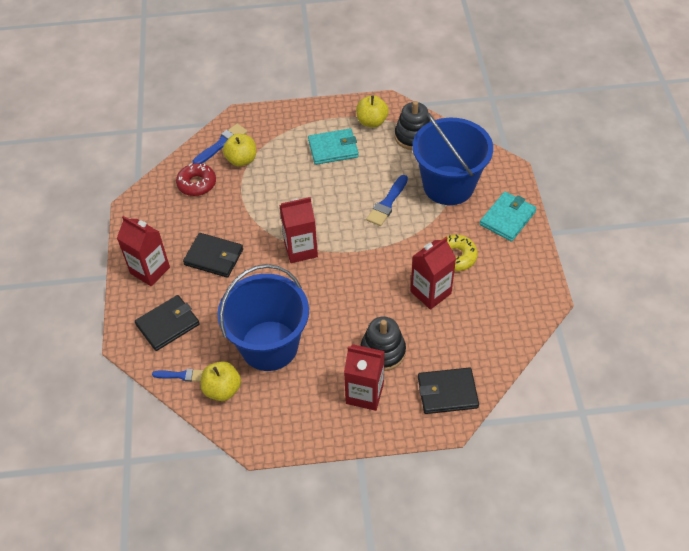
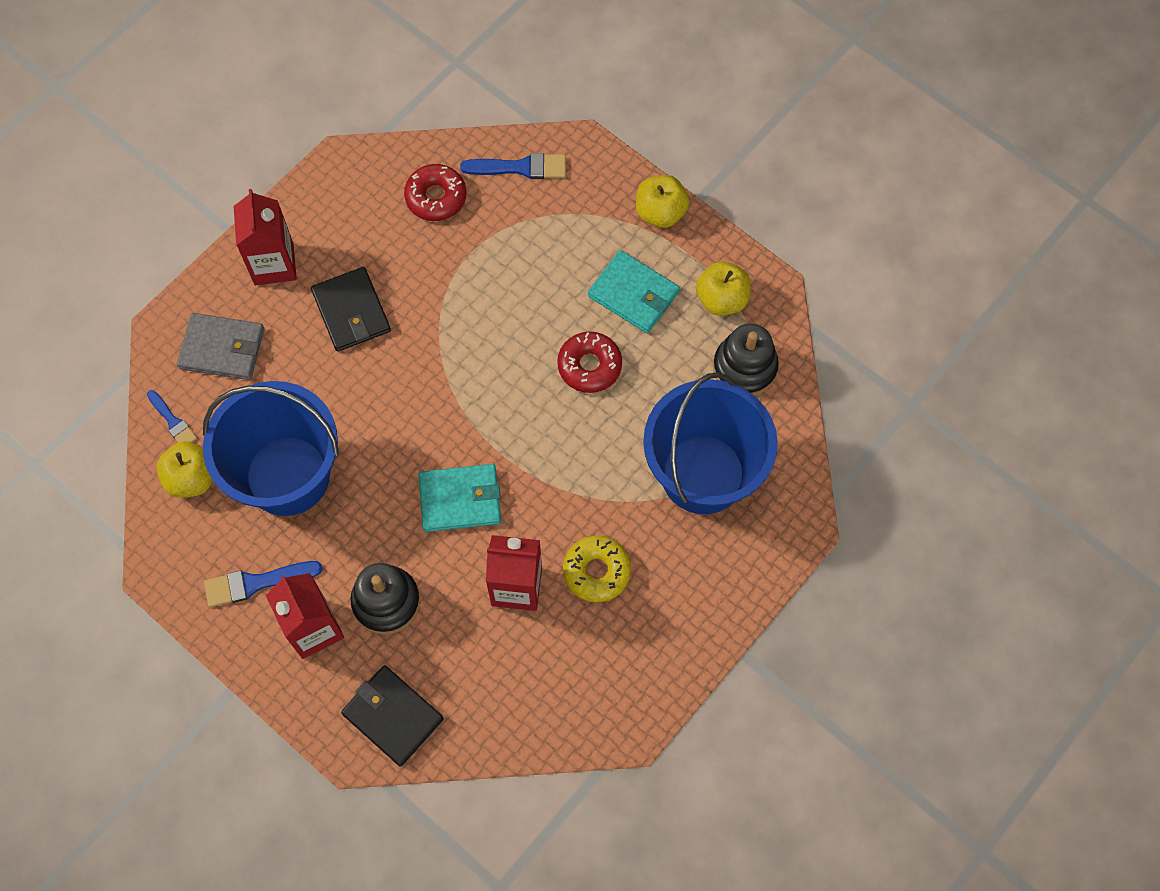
camera: 45 degrees right, 15 degrees up
(168, 324) = (222, 348): black wallet -> grey wallet
(241, 160) = (517, 211): yellow apple -> yellow apple (660, 212)
(301, 249) = (447, 392): red carton -> none
(350, 188) = (589, 366): none -> red donut
(387, 203) = (606, 427): blue brush -> blue brush (256, 583)
(507, 218) = (715, 585): turquoise wallet -> turquoise wallet (460, 499)

